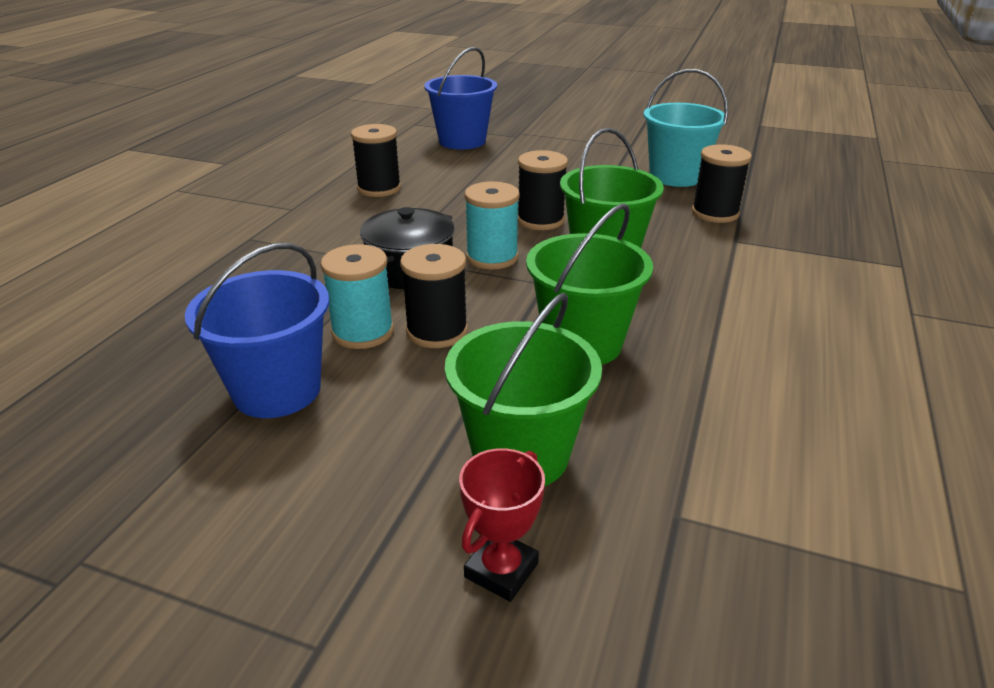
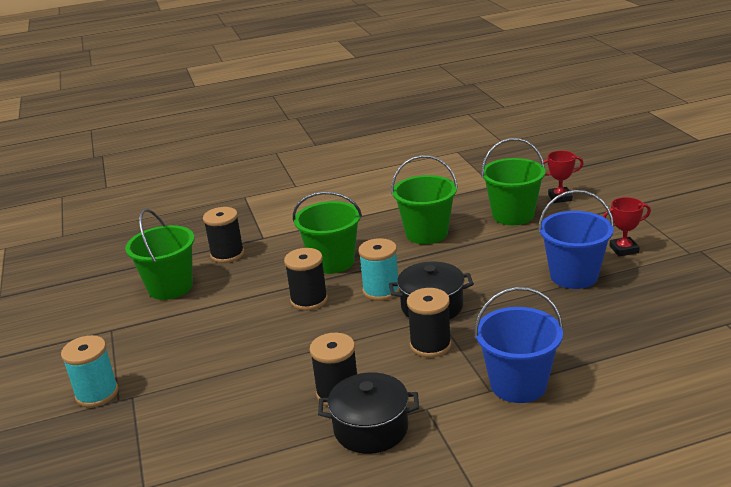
camera: 125 degrees left, 5 degrees down
(230, 491) = (624, 249): none -> red trophy
(318, 185) = (371, 428): none -> black pot
(363, 332) = (505, 283): turquoise spool -> turquoise spool (97, 393)
(437, 331) = (473, 267): black spool -> black spool (430, 345)
(462, 141) = (175, 420): blue bucket -> blue bucket (518, 384)
(676, 176) = (170, 287): turquoise bucket -> green bucket

